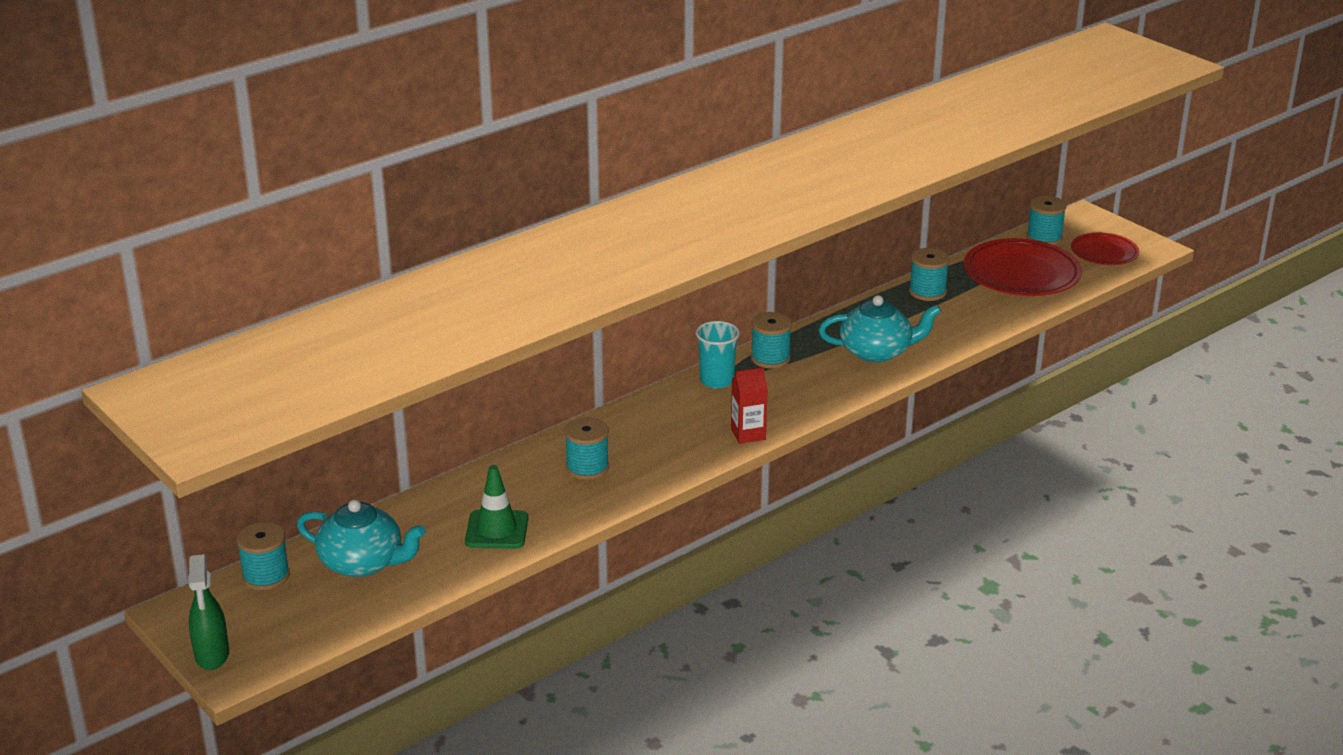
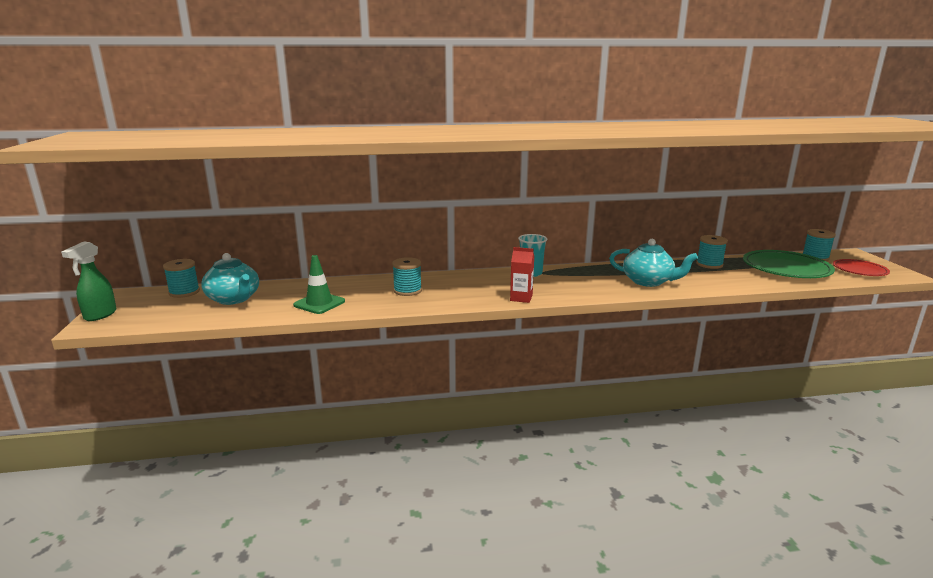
camera: 30 degrees right, 10 degrees down
(770, 358) = (575, 271): turquoise spool -> none
(1021, 274) = (786, 269): red plate -> green plate

